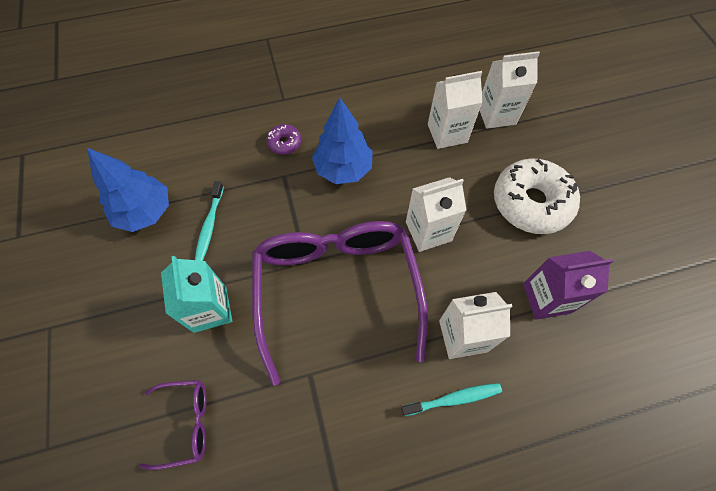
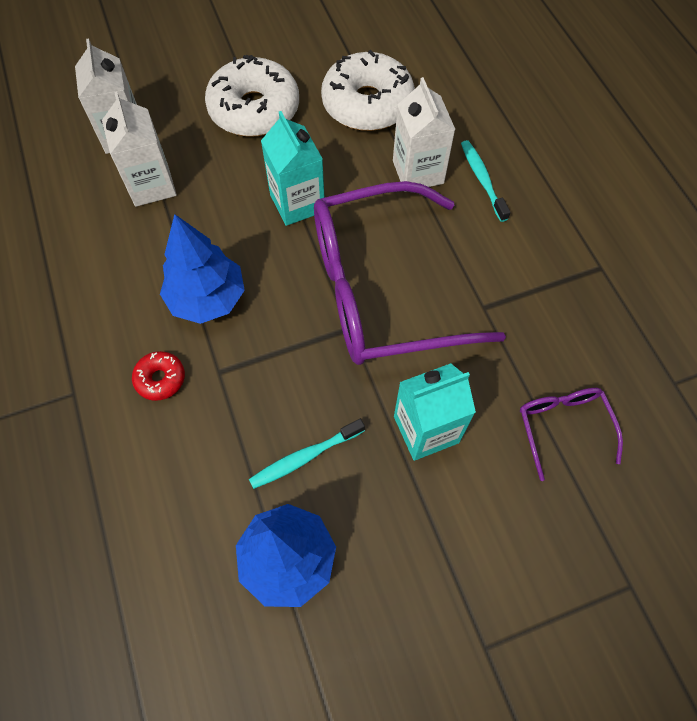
camera: 95 degrees left, 0 degrees up
(210, 225) = (305, 457): turquoise toothbrush -> turquoise toothbrush turned 150 degrees clockwise
(284, 143) = (160, 379): purple donut -> red donut
(428, 231) = (297, 203): white carton -> turquoise carton
(546, 298) = (367, 104): purple carton -> white donut

